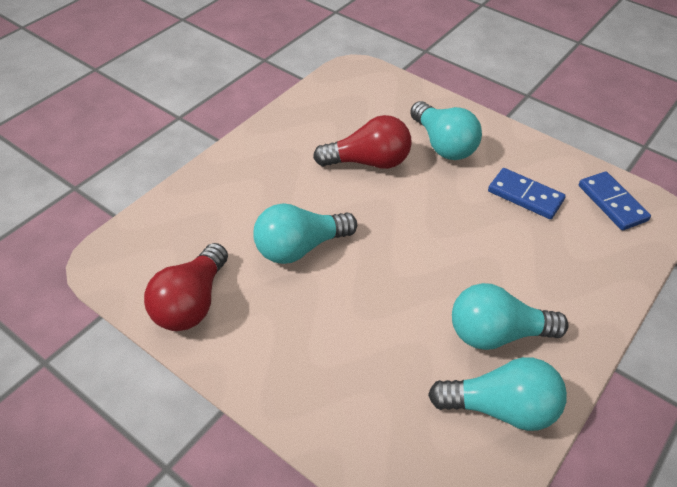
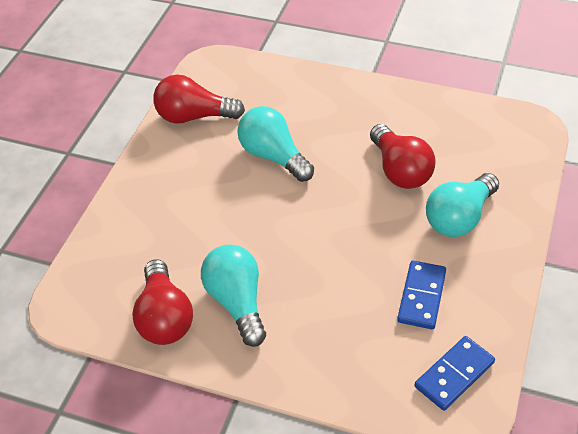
camera: 75 degrees right, 0 degrees up
(501, 408) = (164, 317): turquoise light bulb -> red light bulb

